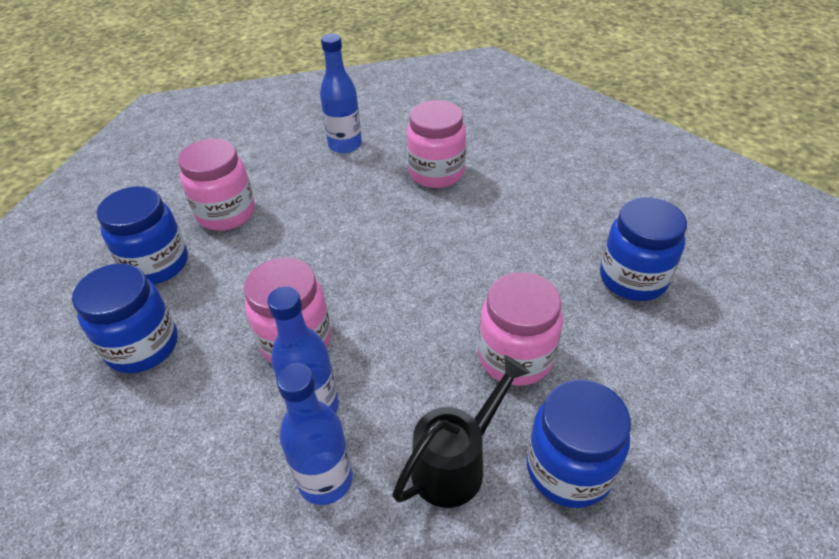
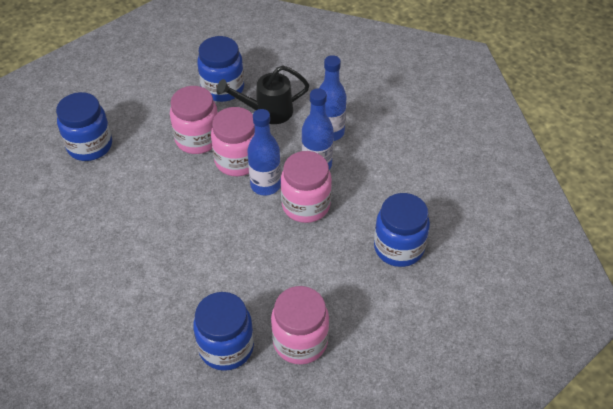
camera: 150 degrees left, 5 degrees up
(156, 264) = (372, 314): blue jar -> blue jar (226, 347)
(345, 145) = (154, 374): blue bottle -> blue bottle (265, 185)
(436, 173) = (112, 293): pink jar -> pink jar (237, 160)

